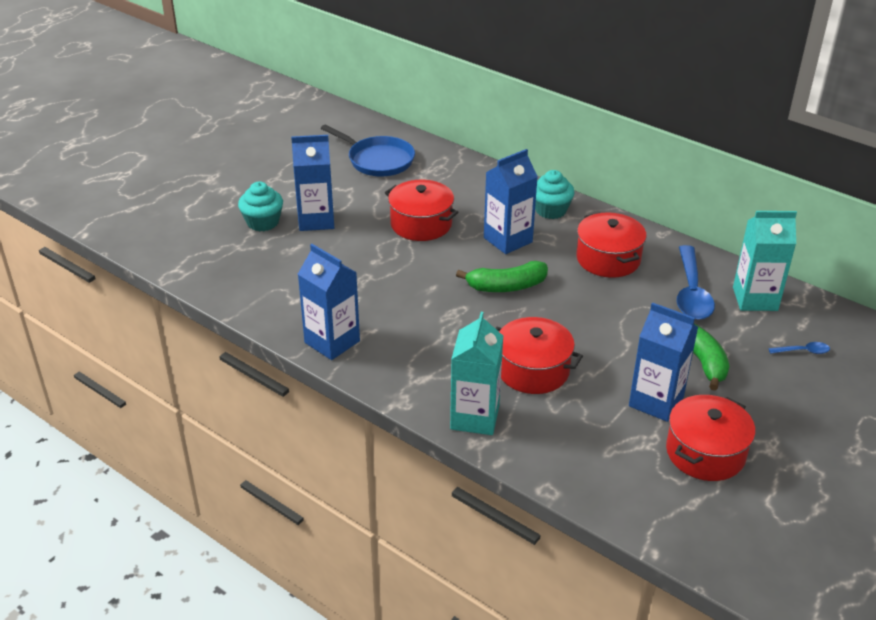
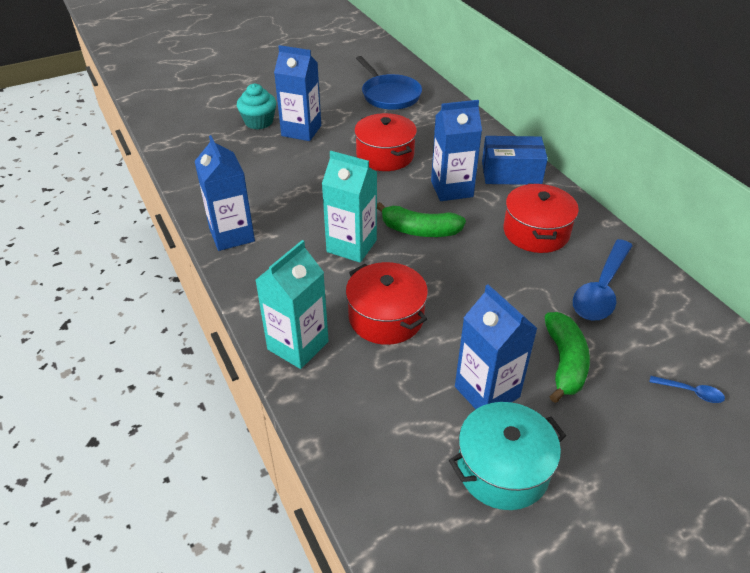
camera: 25 degrees right, 5 degrees up
(550, 210) = (511, 173): turquoise cupcake -> blue box
(705, 453) = (503, 469): red pot -> turquoise pot
(755, 299) = (668, 317): turquoise carton -> turquoise carton (351, 246)

